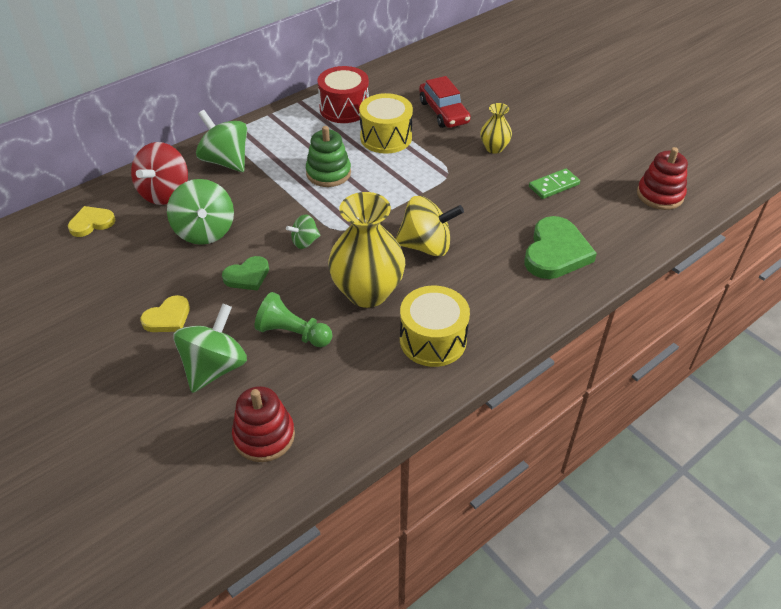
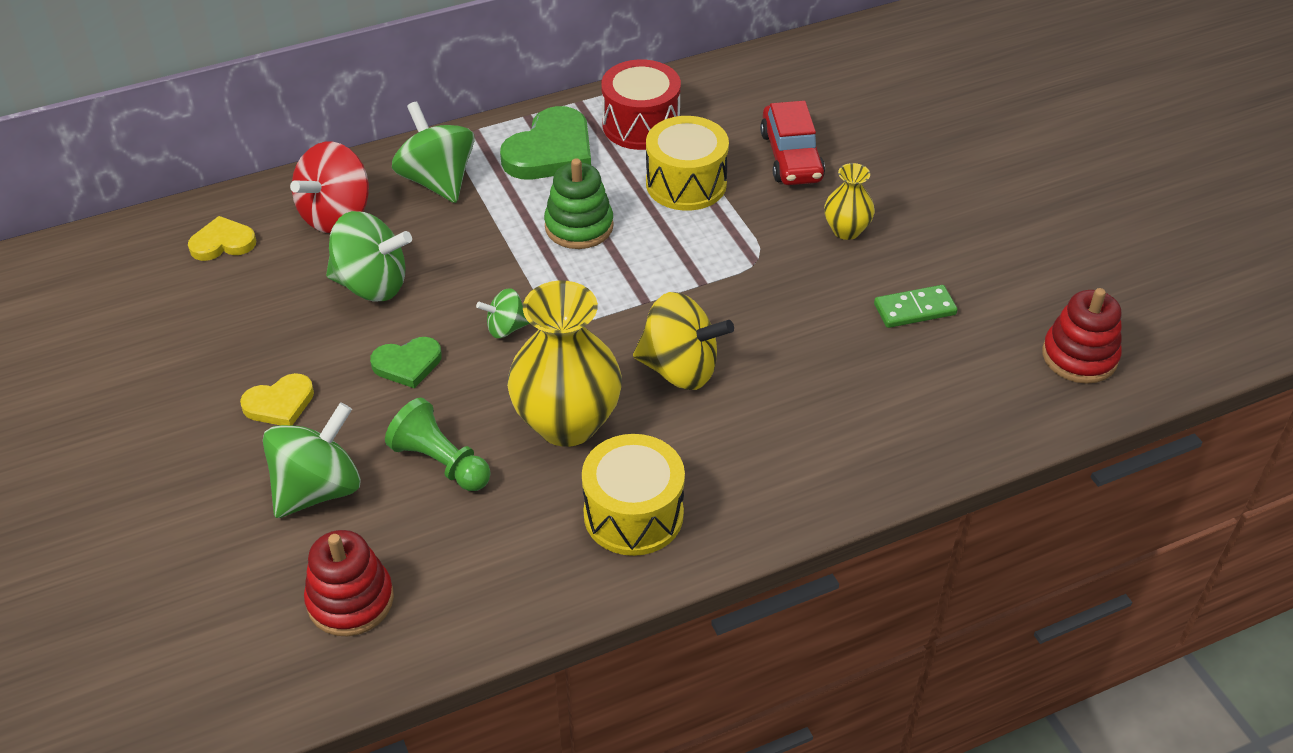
camera: 15 degrees right, 0 degrees up
(205, 231) = (372, 285): green spinning top -> green spinning top turned 75 degrees counterclockwise
(555, 252) = (872, 417): green heart -> green heart (550, 151)

